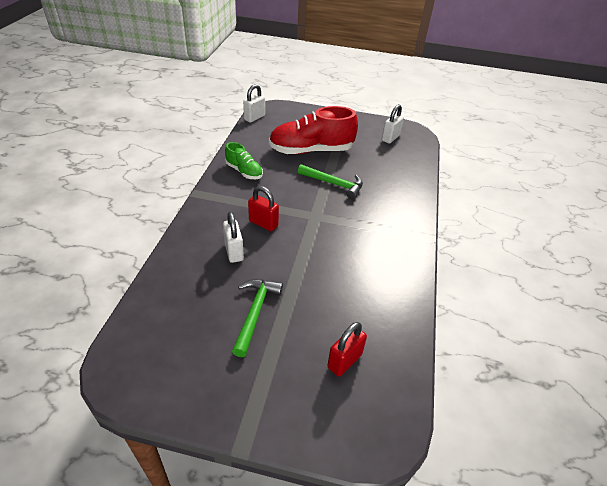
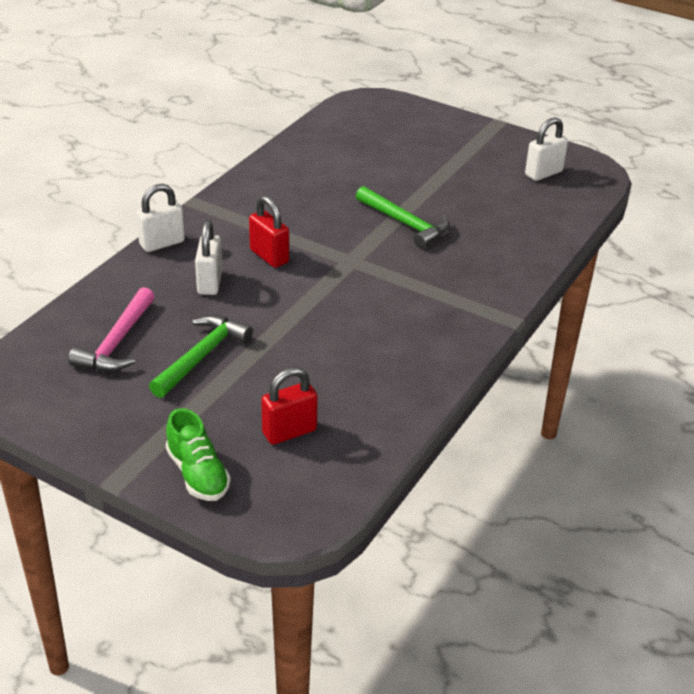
camera: 20 degrees right, 5 degrees down
(190, 316) = (117, 342): none -> pink hammer
(244, 171) = (277, 185): green shoe -> green shoe (198, 474)
(254, 118) = (334, 111): white padlock -> white padlock (162, 243)
(311, 150) = (398, 172): red shoe -> none

